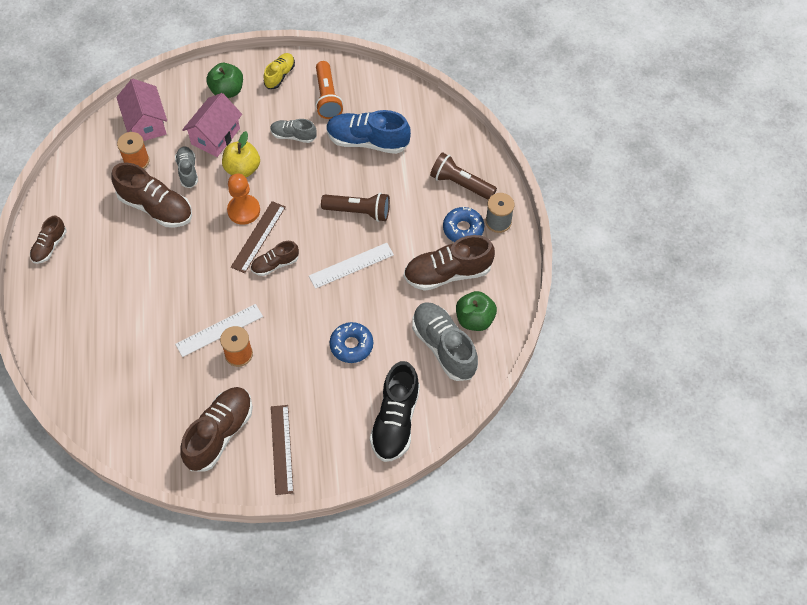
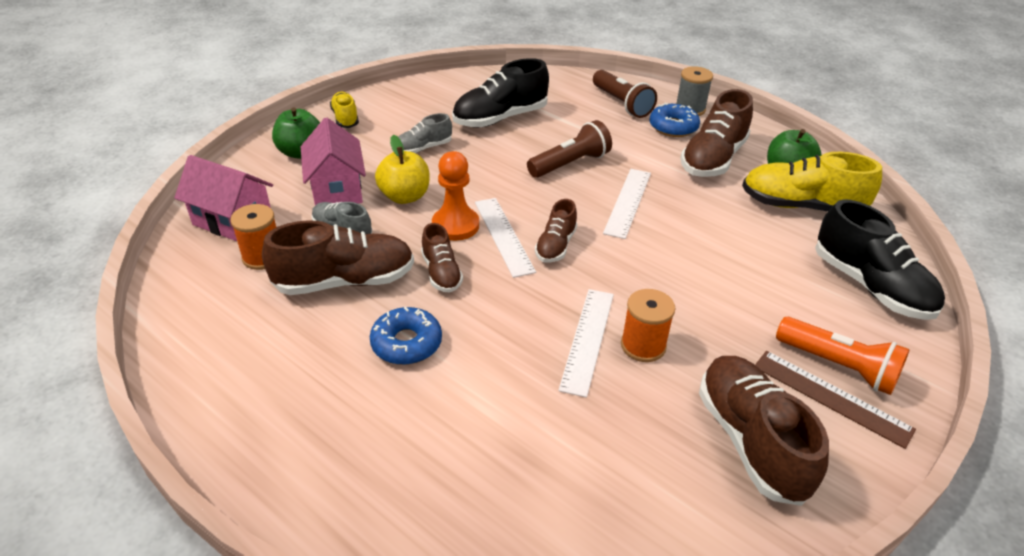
camera: 45 degrees left, 20 degrees down
(49, 246) = (236, 411): brown shoe -> brown shoe (441, 273)
(258, 236) = (503, 236): brown ruler -> white ruler
(327, 97) = (417, 110): orange flashlight -> orange flashlight (838, 366)
(351, 345) = (732, 258): blue donut -> blue donut (406, 343)
(367, 141) = (500, 118): blue shoe -> black shoe
(444, 347) = (801, 206): grey shoe -> yellow shoe
(460, 184) = (622, 104): brown flashlight -> brown flashlight turned 105 degrees counterclockwise

